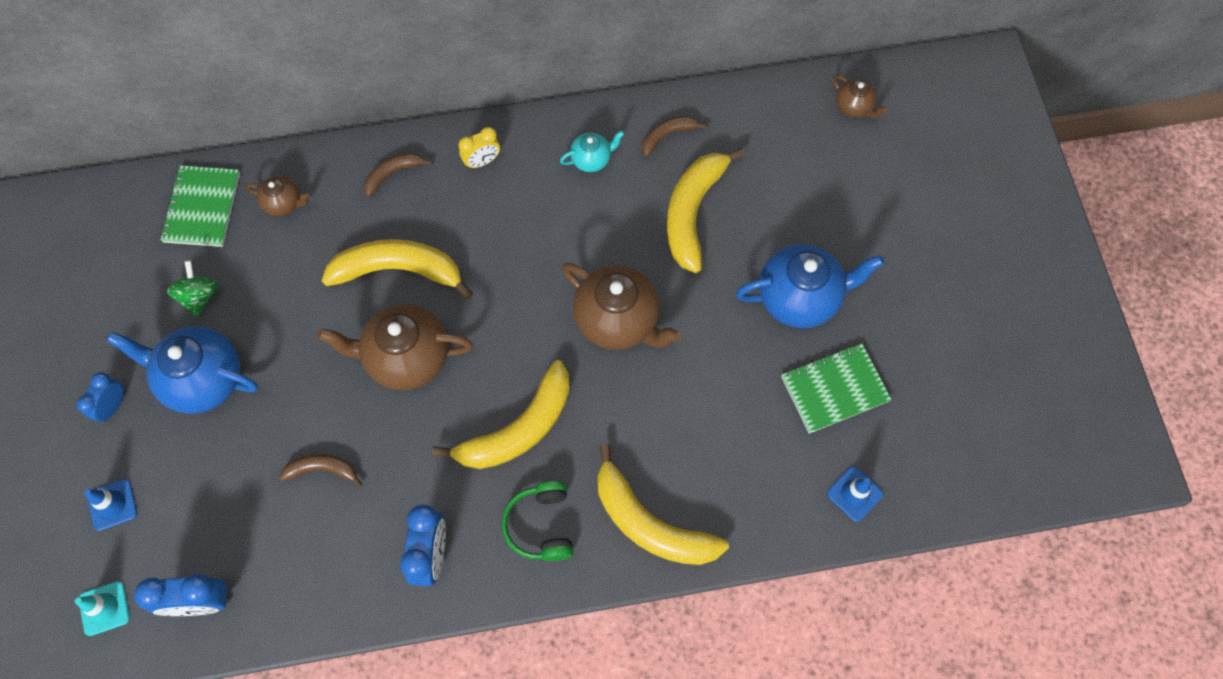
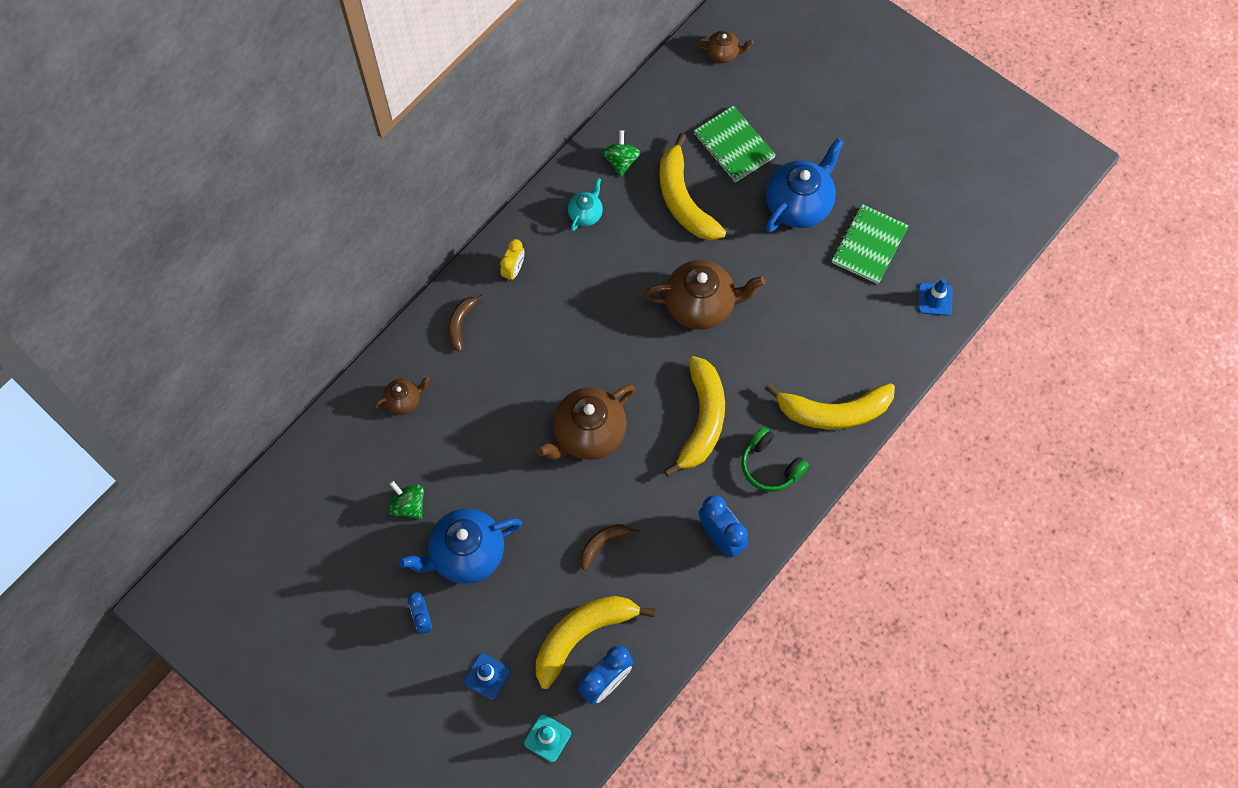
camera: 40 degrees left, 0 degrees up
(202, 207) = (348, 447): green notebook -> green notebook (733, 145)
(398, 270) = (527, 383): yellow banana -> yellow banana (582, 635)
(667, 136) = (621, 161): brown banana -> green spinning top

